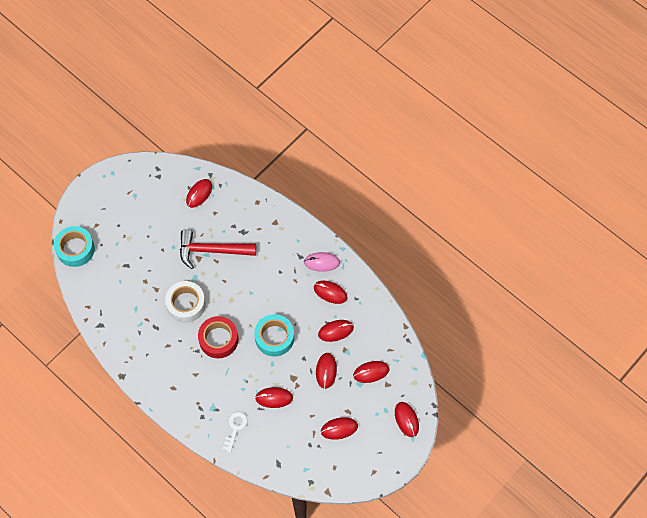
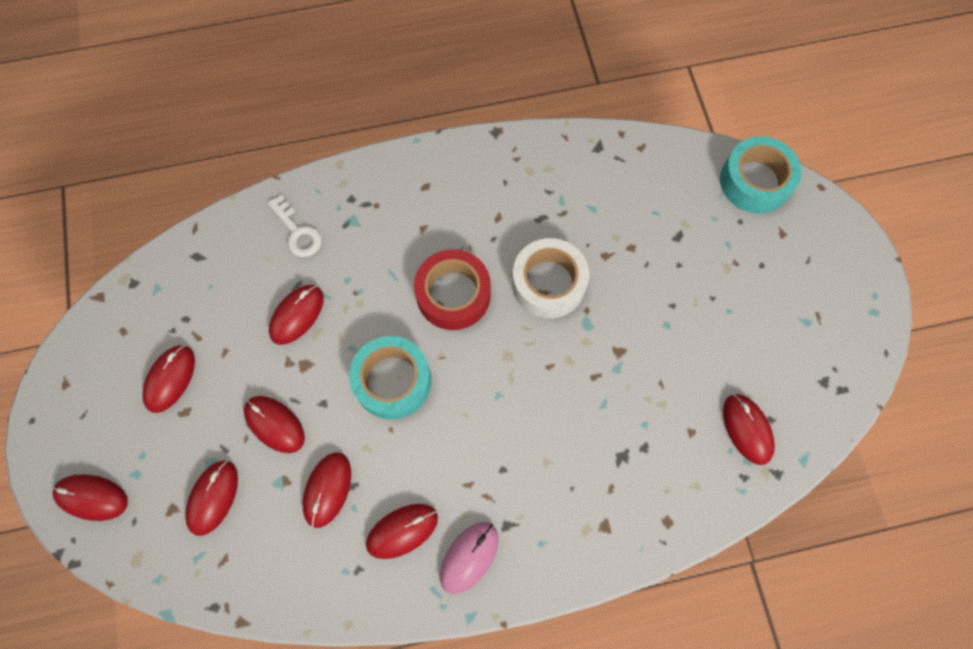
camera: 125 degrees right, 5 degrees up
(212, 250) = (619, 382): red hammer -> none

